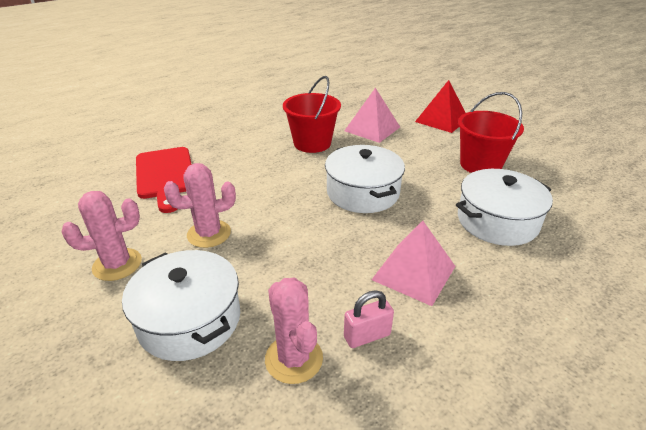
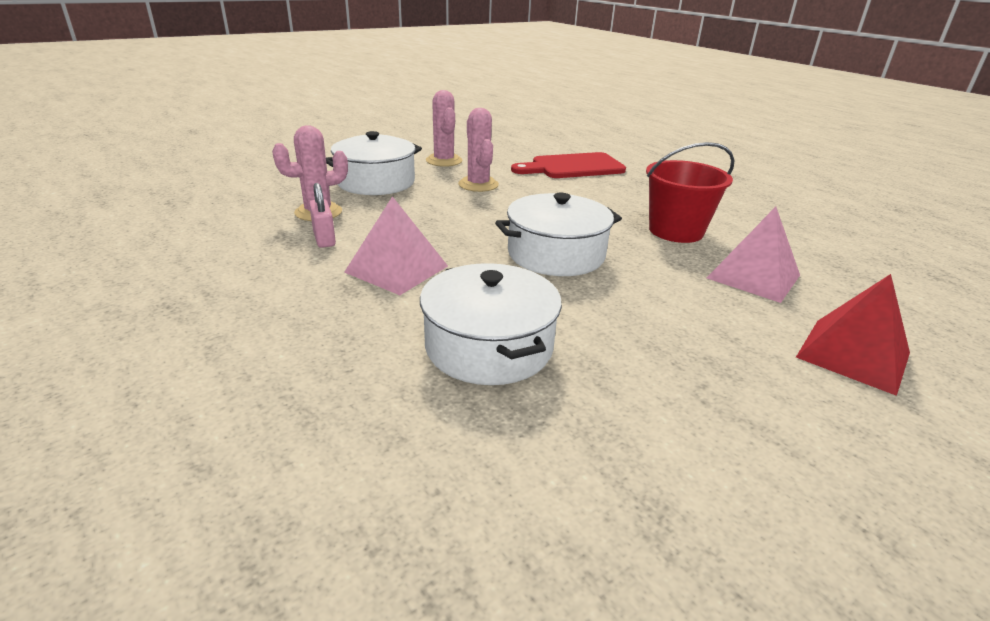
camera: 90 degrees right, 5 degrees down
(480, 165) = (669, 367): red bucket -> none

